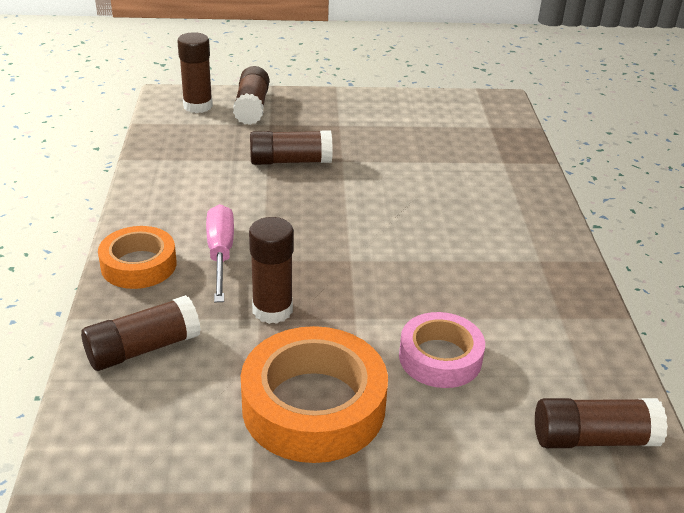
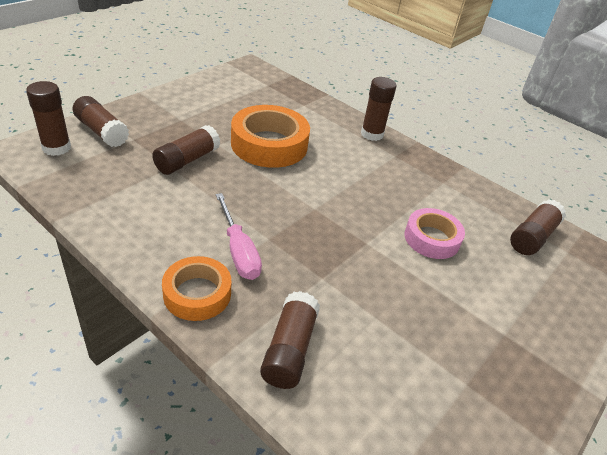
camera: 50 degrees left, 5 degrees up
(220, 254) = (238, 251): pink screwdriver -> pink screwdriver turned 150 degrees counterclockwise
(272, 310) = (322, 268): brown glue stick -> brown glue stick (372, 134)
(313, 406) = (422, 310): orange tape -> orange tape (269, 144)

